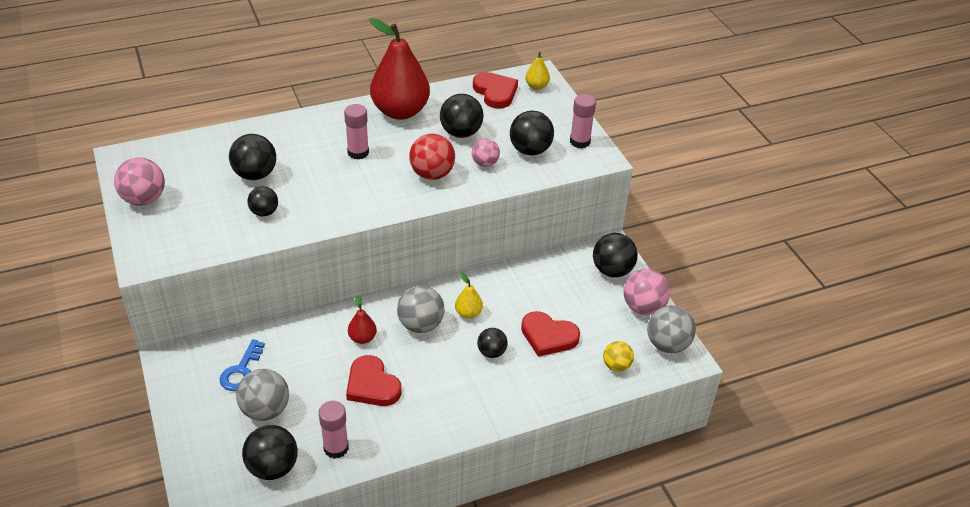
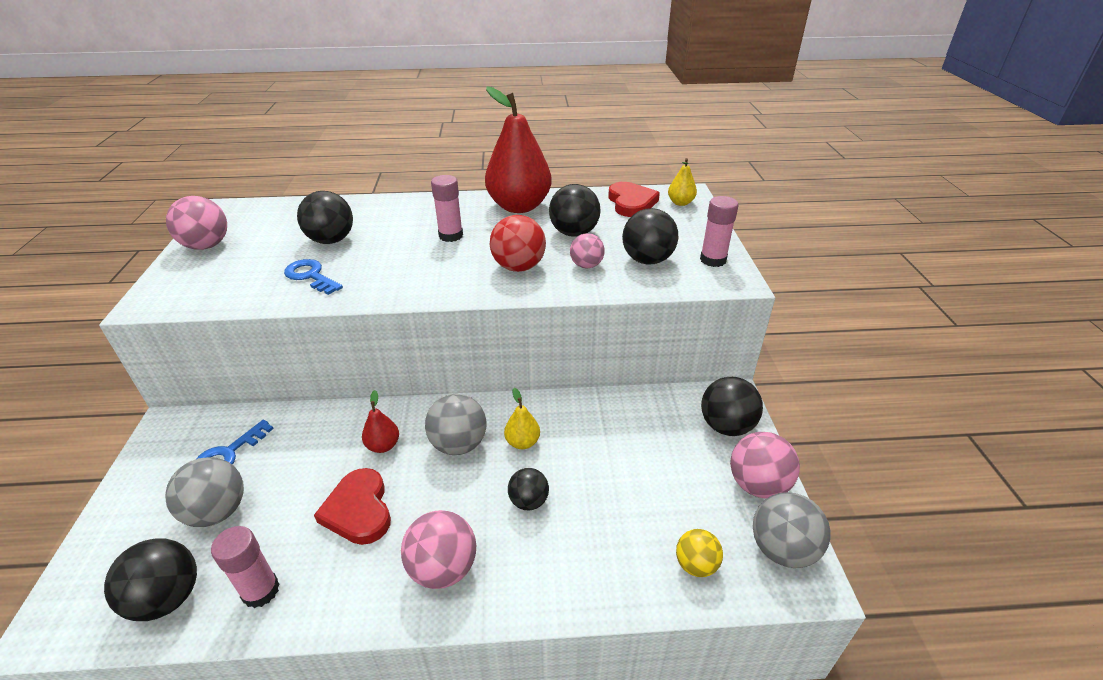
camera: 20 degrees right, 5 degrees down
(264, 212) = (310, 276): black ball -> blue key
(453, 406) = (443, 568): none -> pink ball
(548, 336) = (612, 496): red heart -> none

